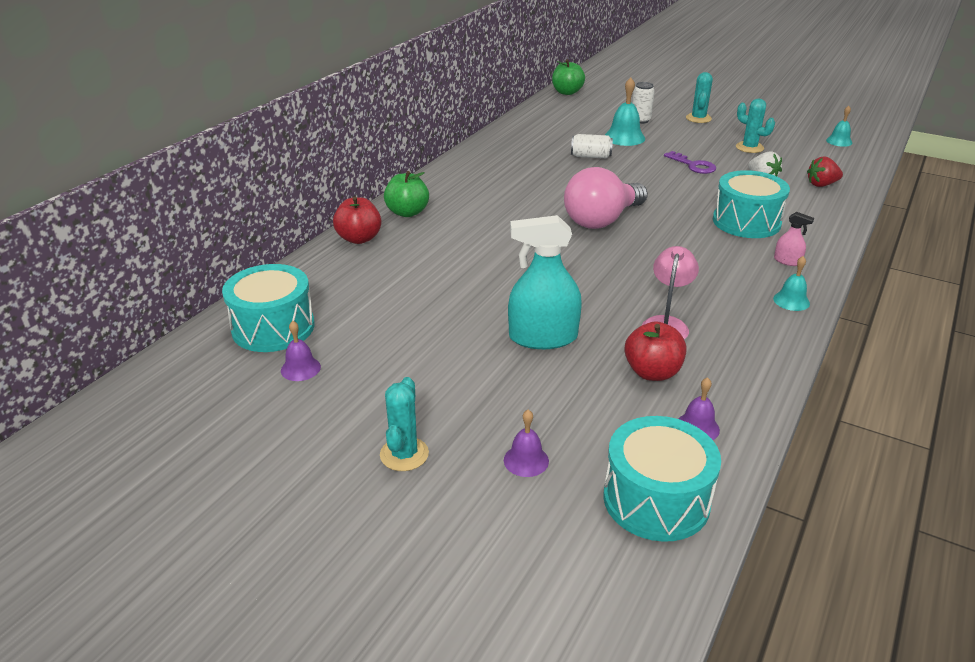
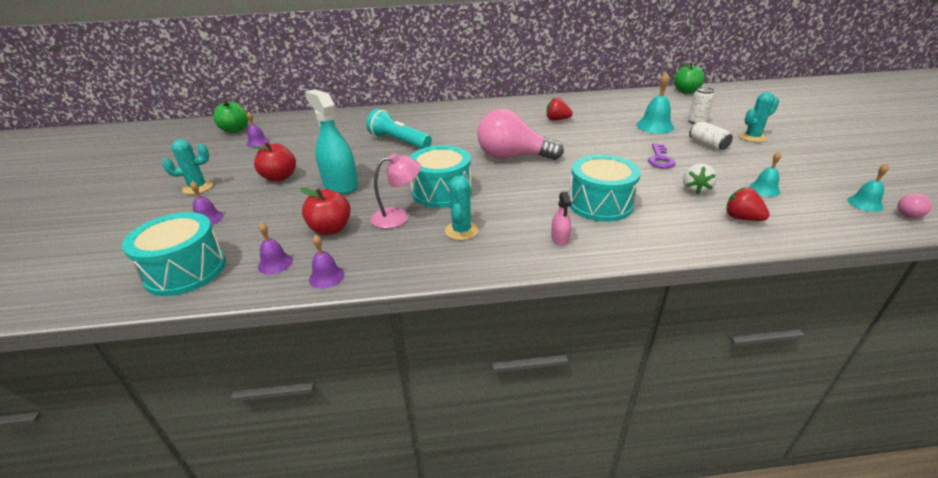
camera: 55 degrees right, 0 degrees up
(273, 327) = (289, 126): turquoise drum -> turquoise drum (441, 192)
(359, 238) = (394, 112): red apple -> red apple (279, 177)
(407, 212) = (438, 111): green apple -> green apple (235, 130)
(467, 265) = (399, 142): none -> turquoise flashlight
(542, 166) = (557, 120): none -> red strawberry
(590, 156) = (601, 126): white can -> white can (707, 145)
(749, 148) = (744, 169): turquoise cactus -> turquoise cactus (461, 231)
(753, 399) = (326, 276): none -> purple bell
(791, 301) = (493, 257): turquoise bell -> turquoise bell (764, 189)
(863, 138) = (908, 213): none -> pink light bulb

